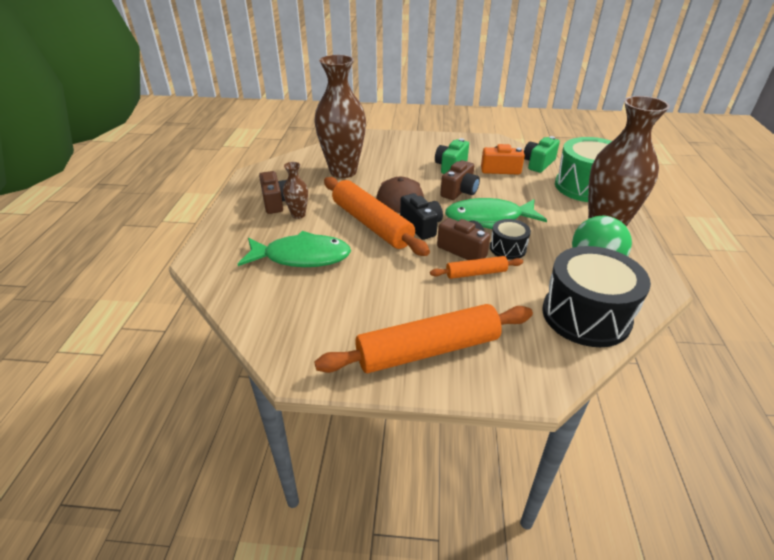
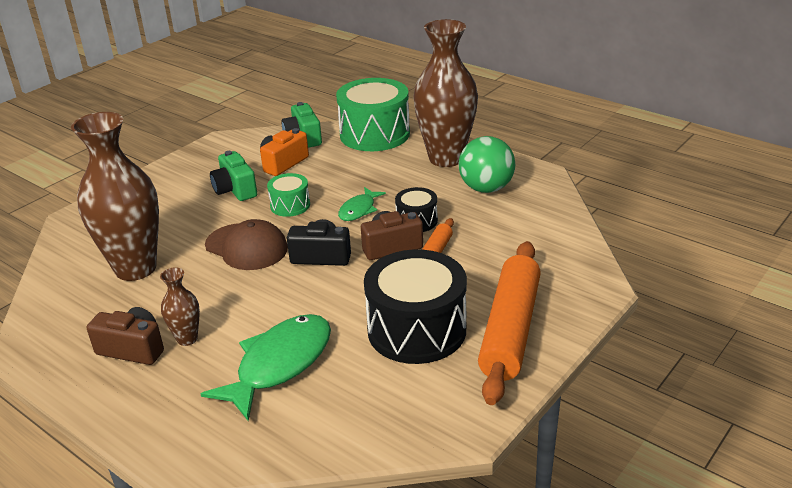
camera: 55 degrees left, 5 degrees down
(372, 224) = (277, 288): orange rolling pin -> none
(459, 191) = (290, 205): brown camera -> green drum
(488, 219) = (359, 210): green fish -> green fish, size x0.53
(586, 315) = (542, 224): black drum -> black drum (416, 330)

